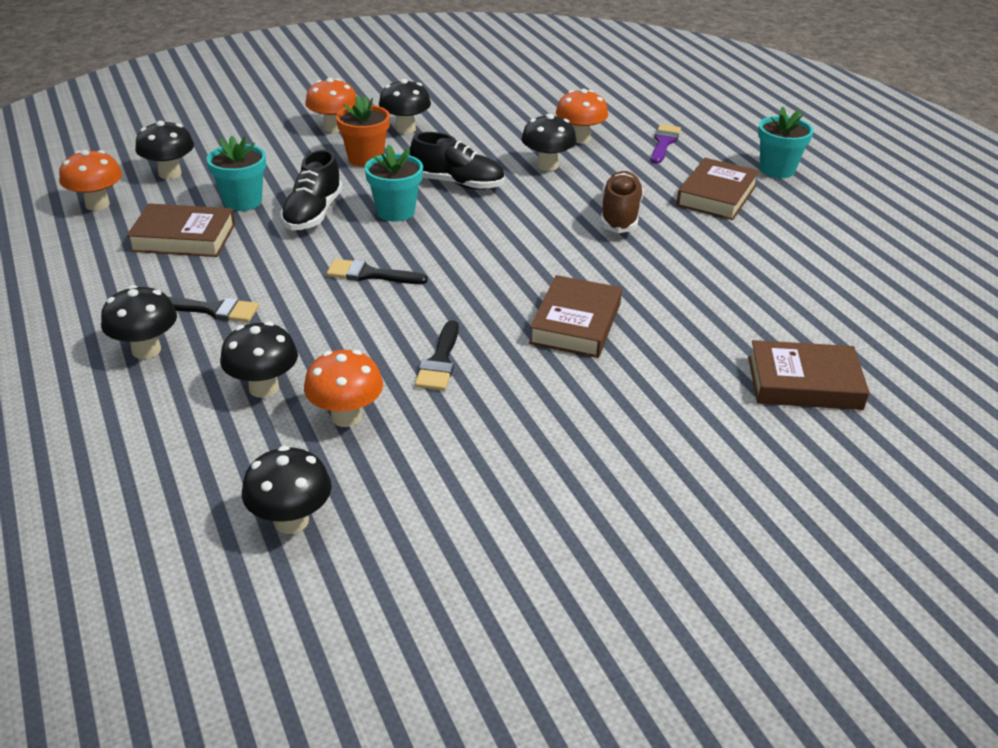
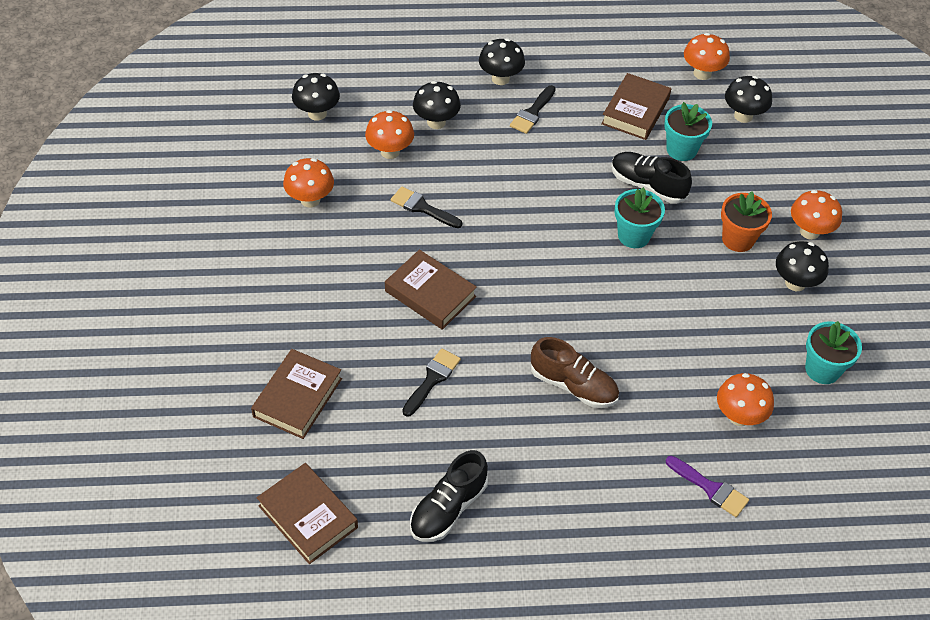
camera: 110 degrees right, 15 degrees up
(370, 274) = (544, 198): black brush -> black brush (432, 379)
(457, 184) = (670, 289): black shoe -> black shoe (448, 508)
(487, 469) = (310, 200): none -> orange mushroom
(547, 165) = (687, 367): black mushroom -> none
(716, 195) = (584, 481): brown book -> brown book (308, 516)
(777, 170) = (619, 565): turquoise flower pot -> turquoise flower pot (822, 369)

